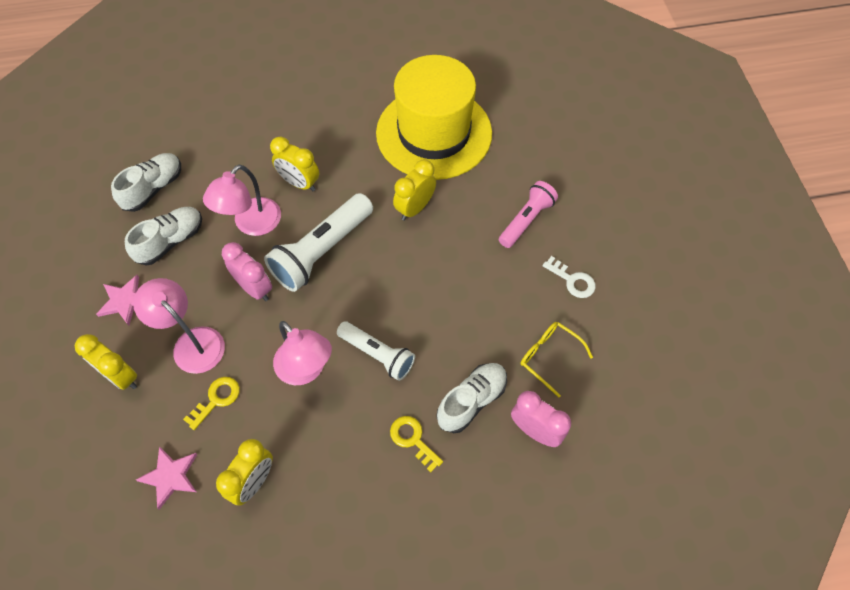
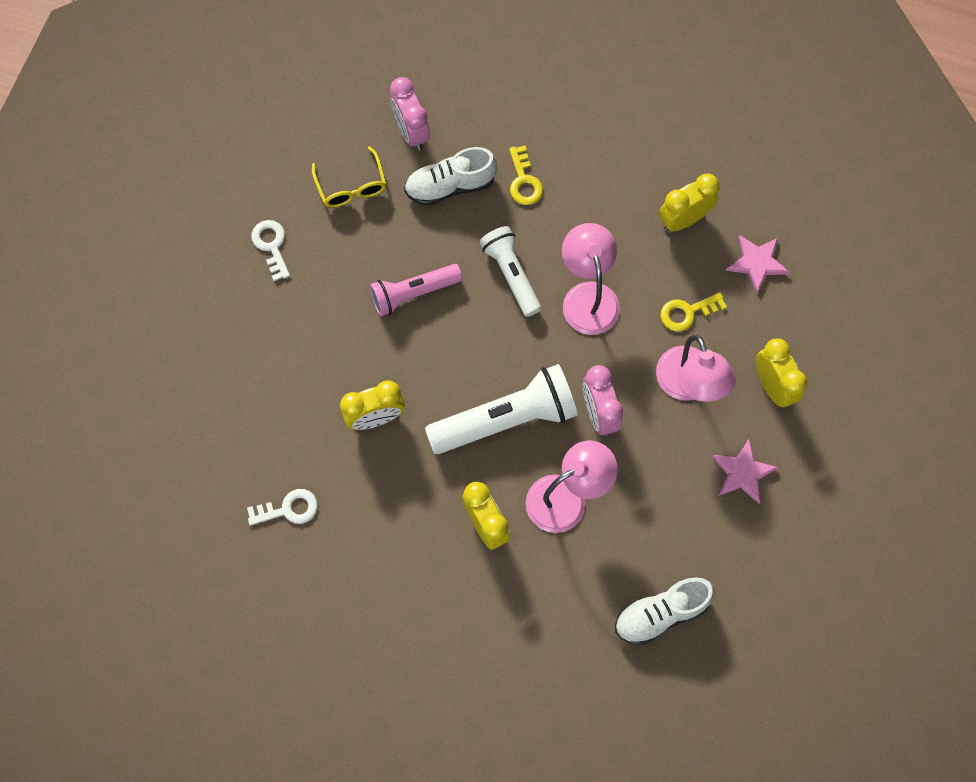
camera: 150 degrees left, 10 degrees up
(170, 241) = (667, 524): white shoe -> none
(434, 133) = (288, 509): yellow hat -> white key
(526, 220) = (267, 336): pink flashlight -> pink flashlight (413, 293)

